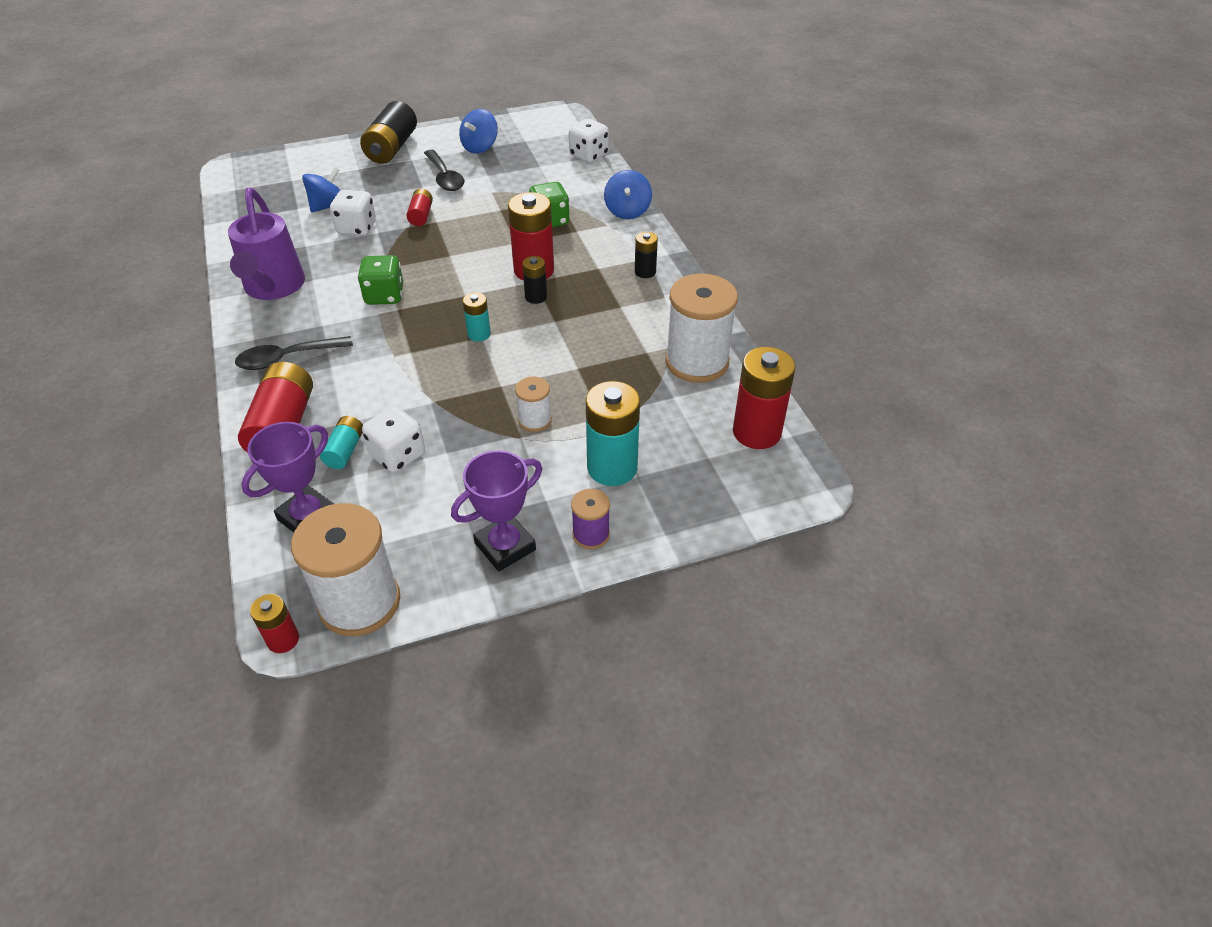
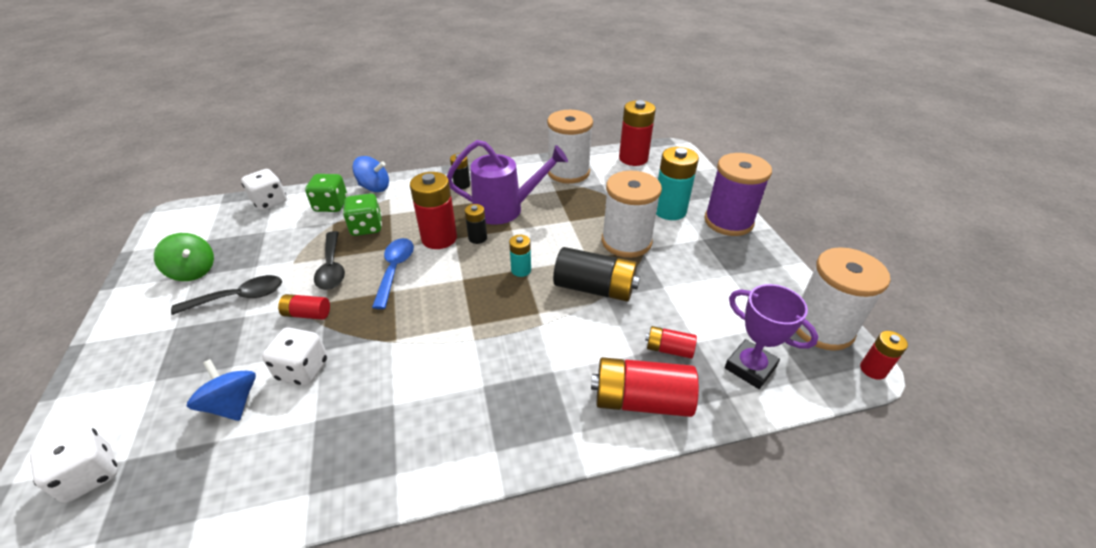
camera: 85 degrees left, 5 degrees down
(273, 288) = (397, 444): purple watering can -> purple watering can (506, 209)
(287, 358) = (536, 411): black spoon -> black spoon (332, 268)
(345, 450) = (669, 349): turquoise battery -> red battery
(384, 296) = (446, 336): green dice -> green dice (331, 205)
(392, 148) = (128, 348): black battery -> black battery (595, 288)
(398, 455) = (670, 314): white dice -> white dice (90, 475)
(480, 147) = (193, 271): blue spinning top -> green spinning top
(480, 251) = (395, 270): none -> blue spoon
(505, 546) = (748, 257): purple trophy -> none
(535, 420) = (626, 242): white spool -> white spool, size x2.03
(591, 535) = (728, 221): purple spool -> purple spool, size x2.03

